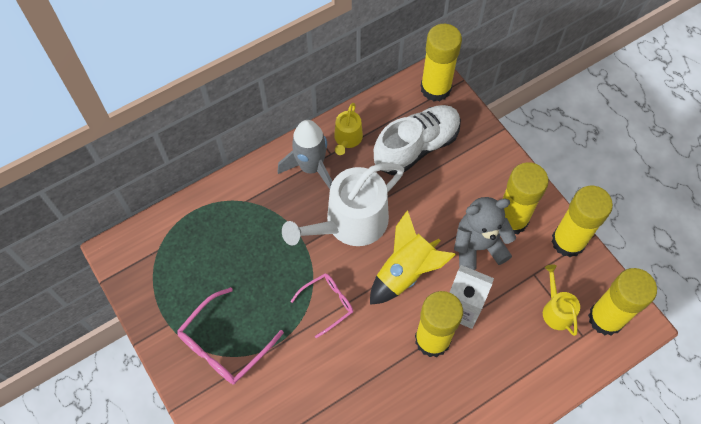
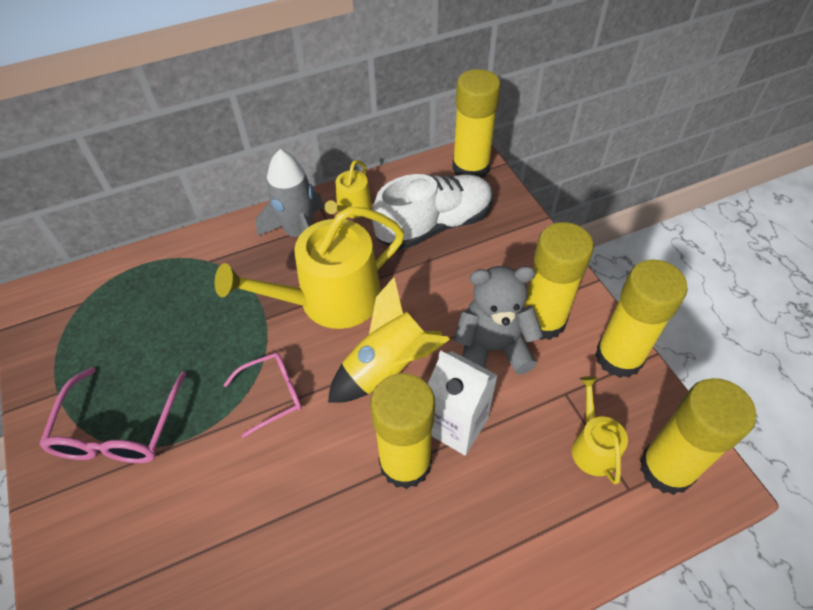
camera: 10 degrees right, 10 degrees down
(224, 344) = (119, 429): pink glasses -> pink glasses turned 45 degrees counterclockwise
(350, 223) = (330, 300): white watering can -> yellow watering can

